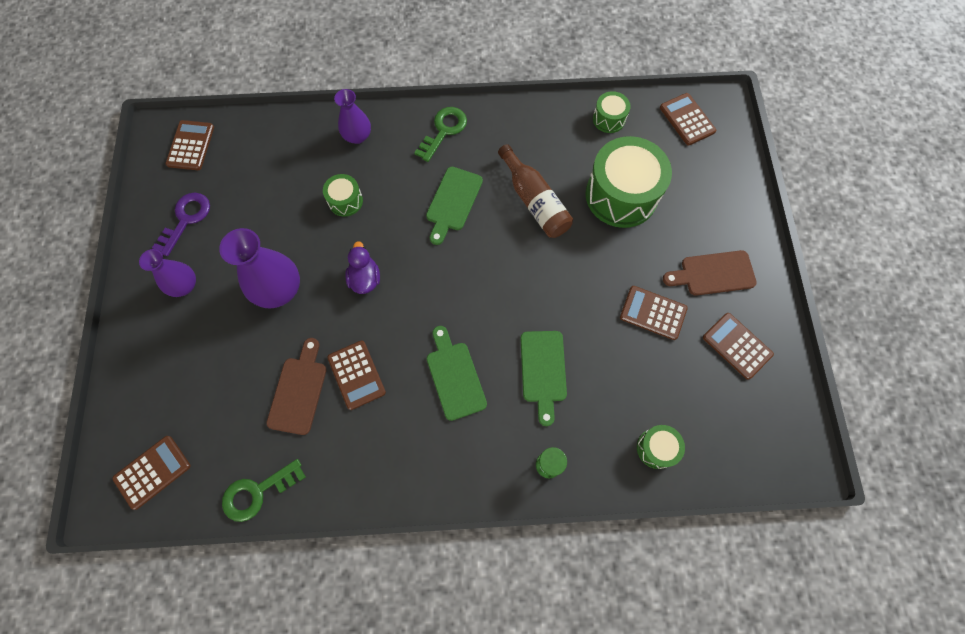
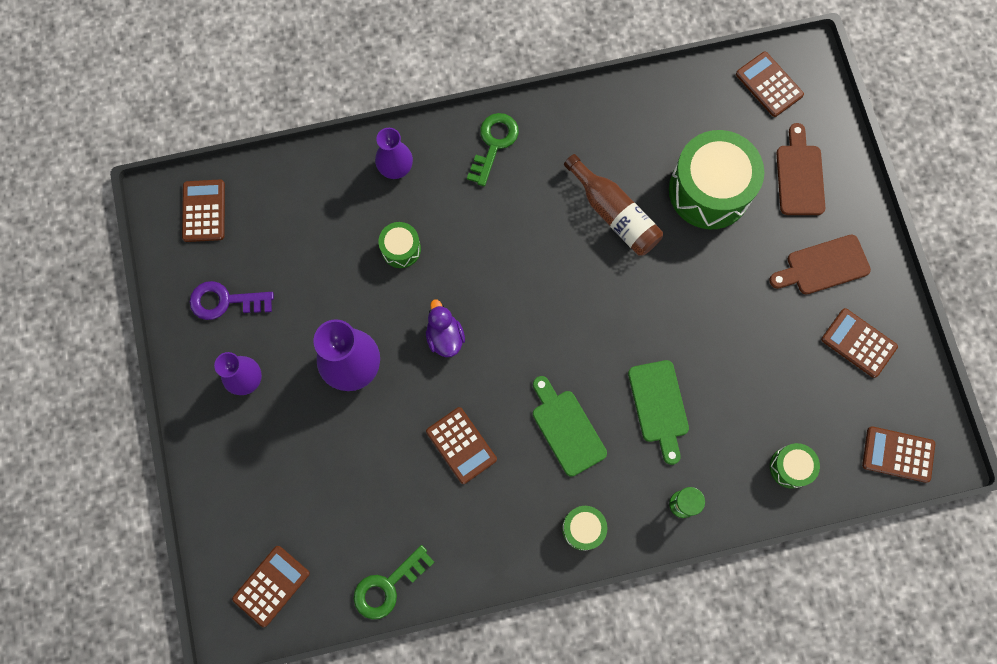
camera: 10 degrees left, 5 degrees up
(186, 219) = (225, 301): purple key -> purple key turned 105 degrees counterclockwise
(298, 391) = (403, 474): brown cutting board -> brown cutting board (799, 176)
(453, 202) = (523, 230): green cutting board -> none
(609, 119) = (680, 98): green drum -> green drum (583, 528)
(653, 313) = (765, 322): brown calculator -> brown calculator (898, 454)

